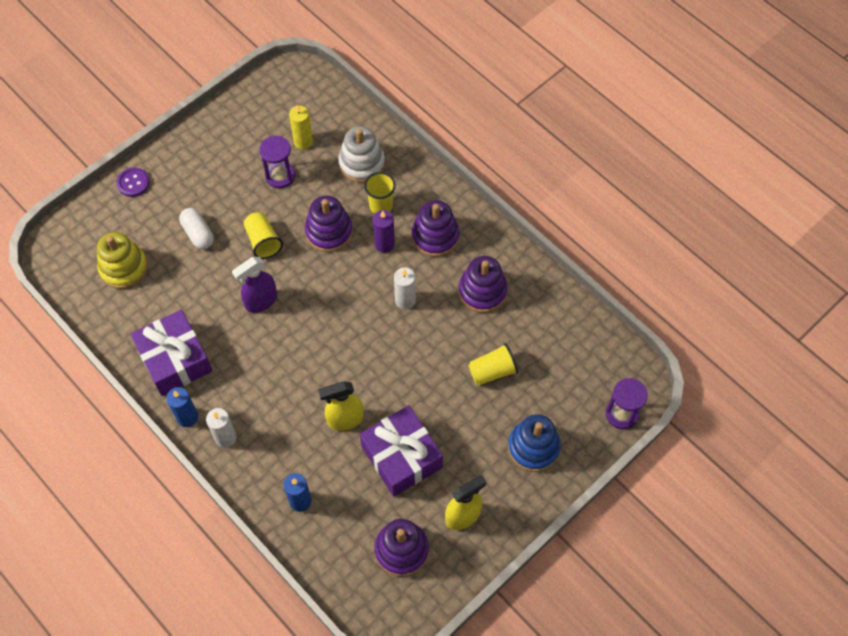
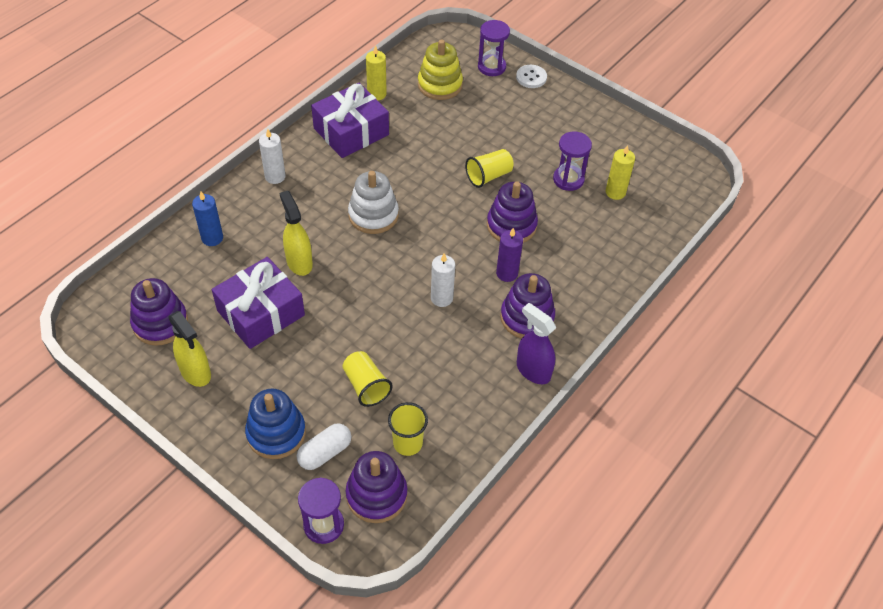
camera: 80 degrees right, 10 degrees down
(108, 216) = (491, 67): none -> purple hourglass
(123, 330) = (376, 94): none -> yellow candle
(133, 183) = (531, 77): purple button -> white button
(187, 417) = (294, 148): blue candle -> none
(198, 233) = (487, 128): white capsule -> white capsule (325, 453)
(261, 301) = (421, 183): purple spray bottle -> purple spray bottle (533, 370)
(362, 163) = (603, 243): white stacking toy -> white stacking toy (373, 215)
(381, 206) = (553, 265): yellow cup -> yellow cup (407, 443)
(482, 291) = (465, 368): purple stacking toy -> purple stacking toy (376, 495)

